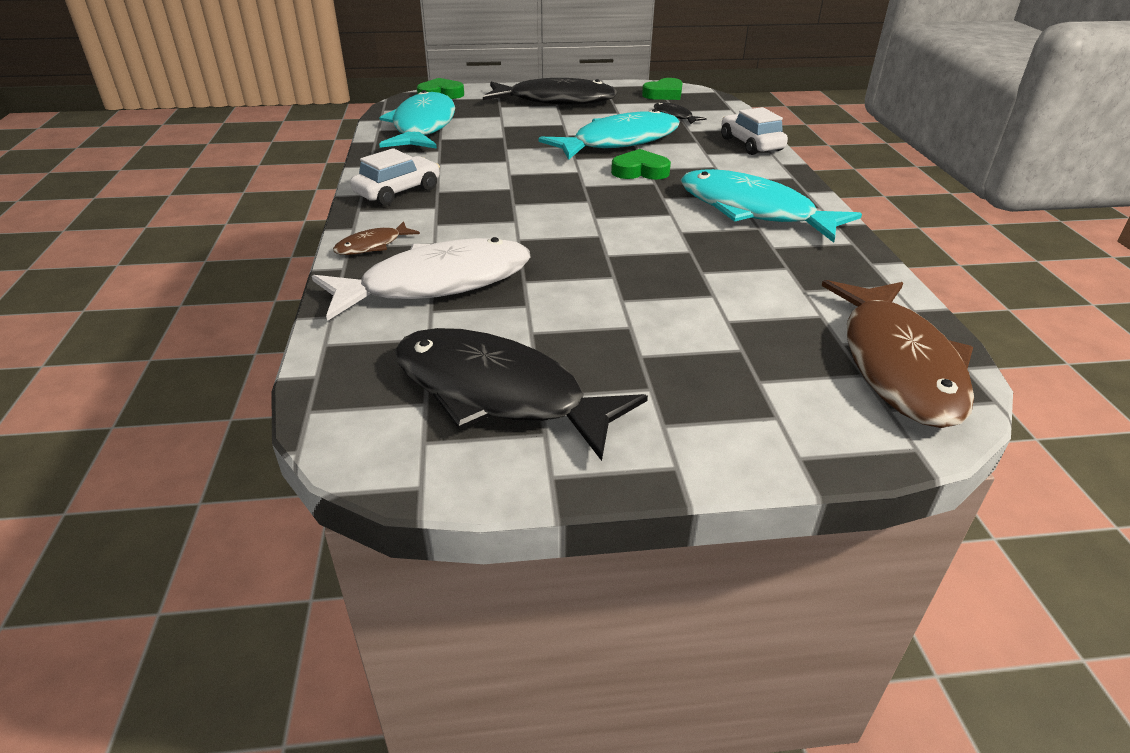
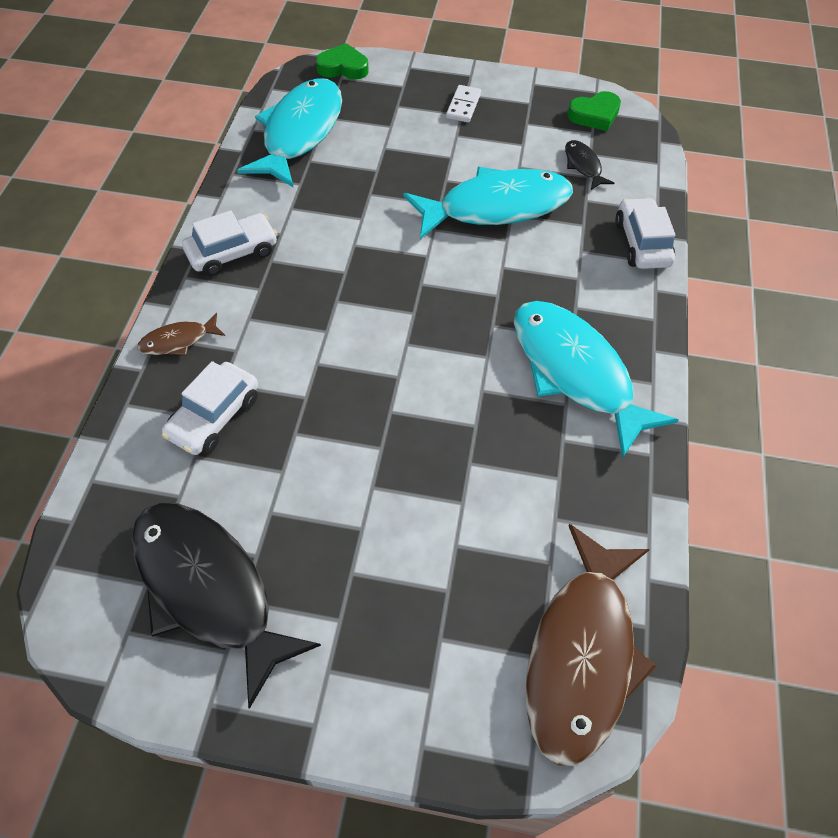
camera: 15 degrees right, 20 degrees up
(436, 283) = (214, 417): white fish -> white car
(556, 101) = (463, 106): black fish -> white domino
(640, 171) = (492, 270): green heart -> none

